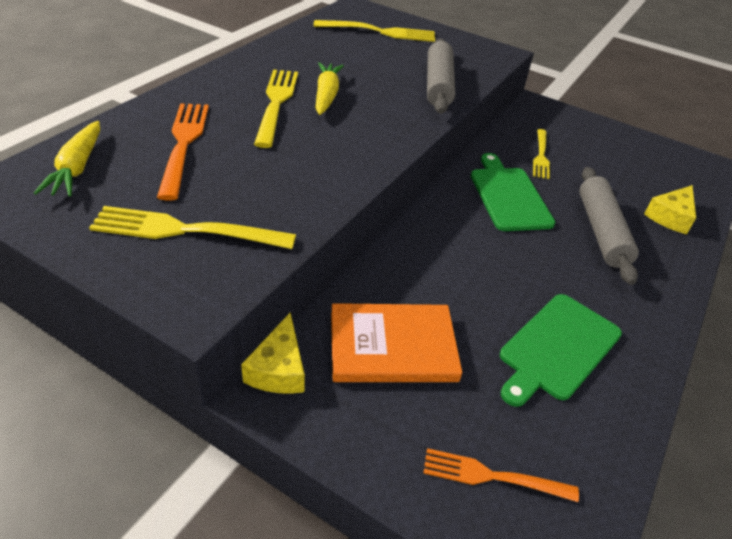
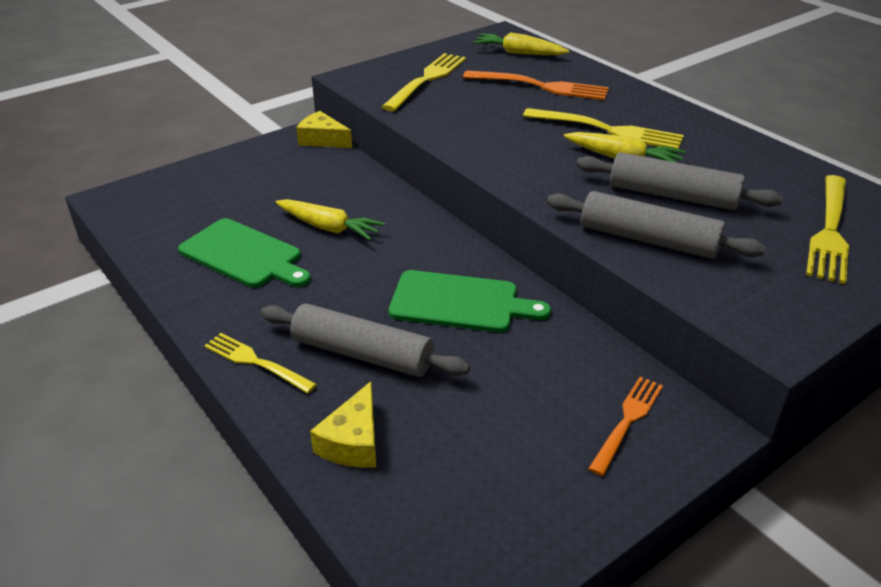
camera: 115 degrees right, 5 degrees down
(372, 76) = (672, 195): none -> grey rolling pin
(392, 346) = (307, 182): orange book -> none
(468, 298) = (328, 227): none -> yellow carrot
(493, 476) = (182, 193): orange fork -> orange fork (627, 421)
(541, 155) = (540, 368): yellow fork -> yellow fork (256, 362)
(557, 348) = (244, 255): green cutting board -> green cutting board turned 150 degrees clockwise
(670, 217) = (353, 441): yellow cheese -> yellow cheese turned 135 degrees counterclockwise

